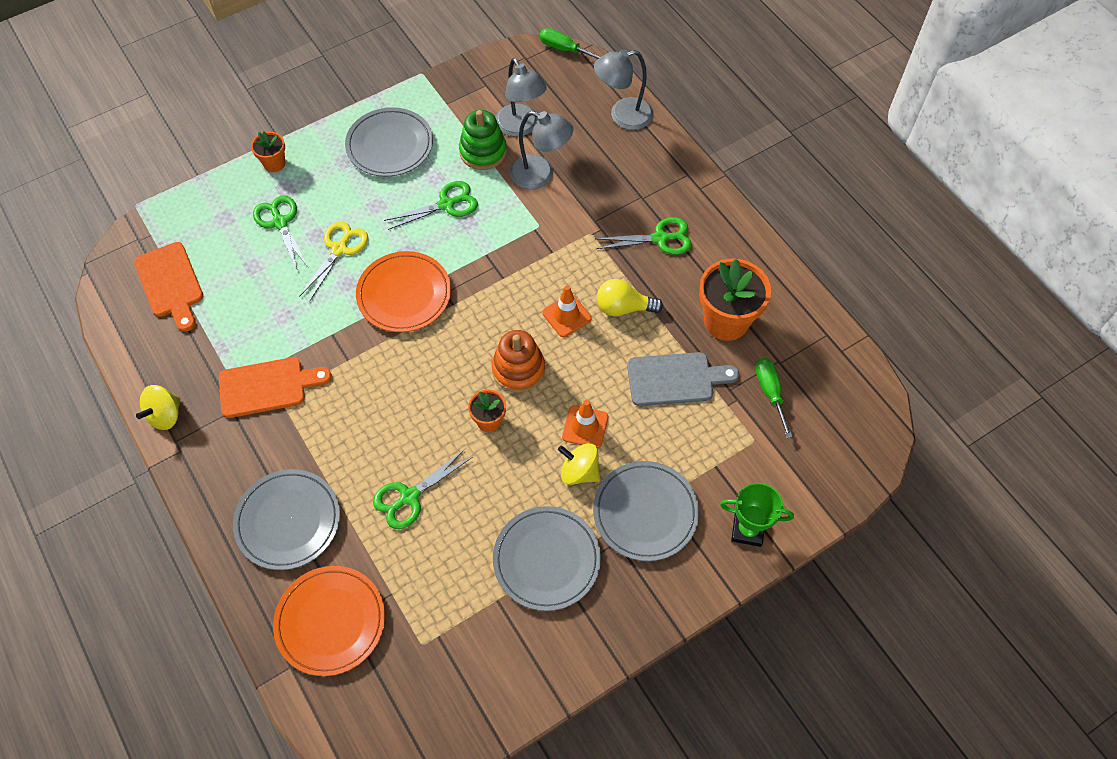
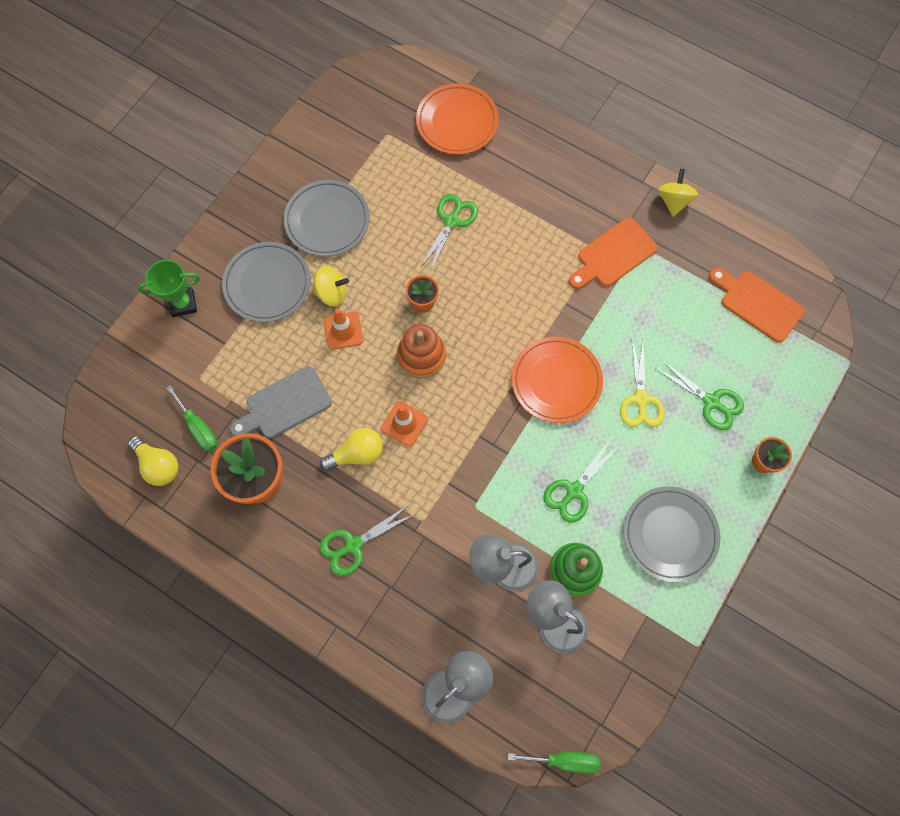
camera: 155 degrees right, 10 degrees up
(288, 521) = (529, 169): grey plate -> none
(820, 373) = (158, 465): none -> yellow light bulb

